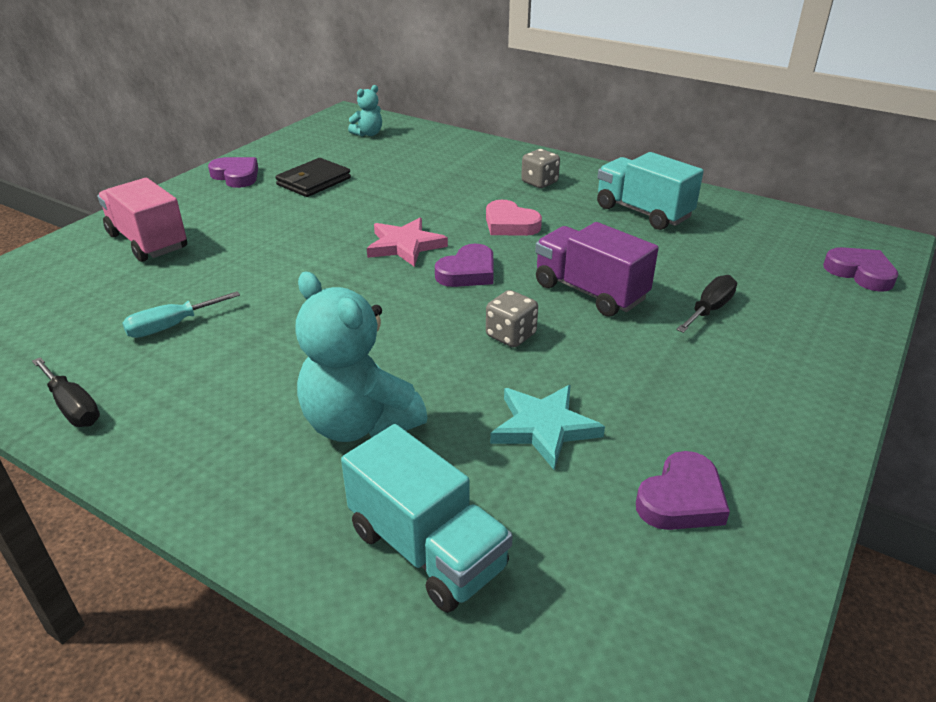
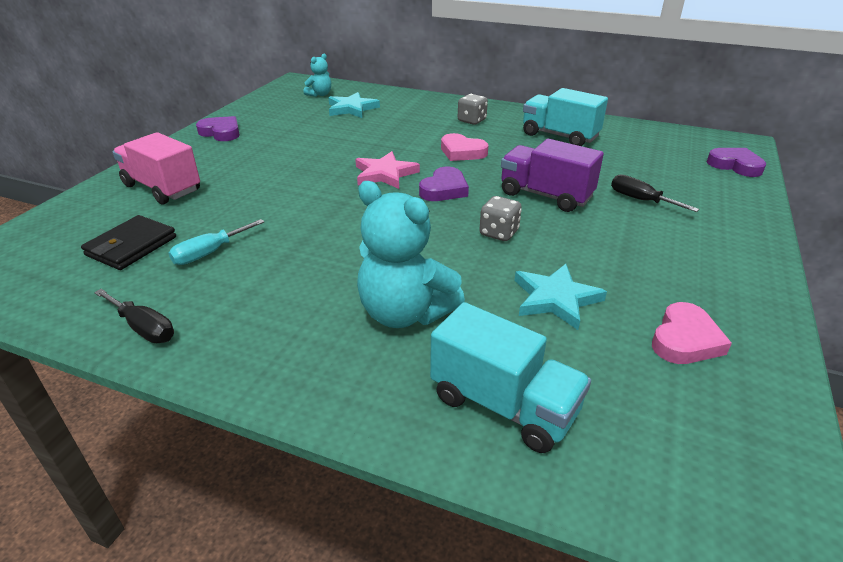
camera: 10 degrees left, 0 degrees up
(313, 181) = (289, 132): black wallet -> black wallet (131, 246)
(399, 155) = (352, 108): none -> turquoise star
(681, 499) = (685, 340): purple heart -> pink heart
(709, 309) = (640, 200): black screwdriver -> black screwdriver turned 75 degrees counterclockwise

